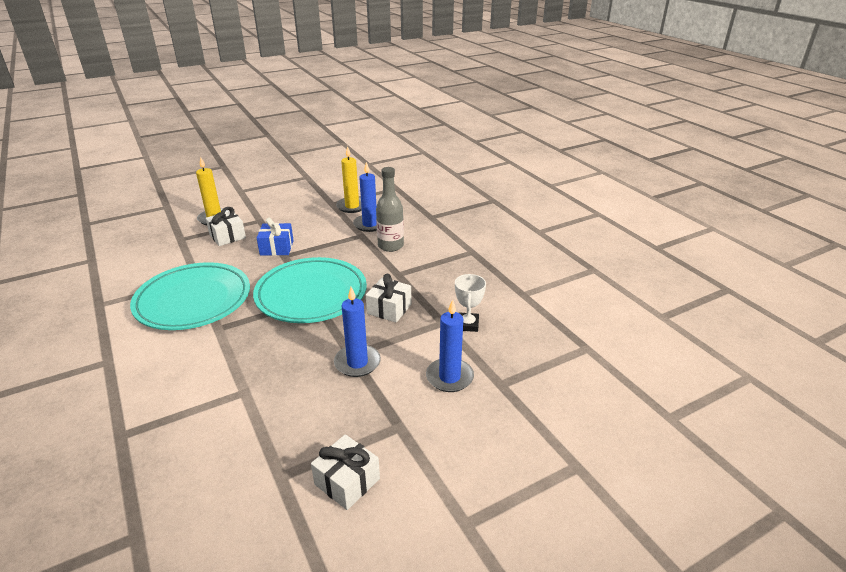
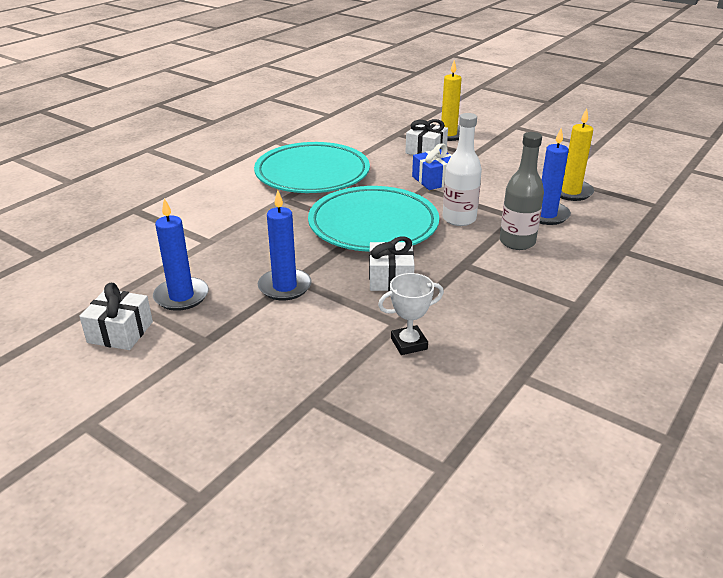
camera: 65 degrees right, 0 degrees up
(341, 256) = (459, 219): none -> white bottle
(449, 377) = (300, 355): blue candle -> blue candle (181, 296)

